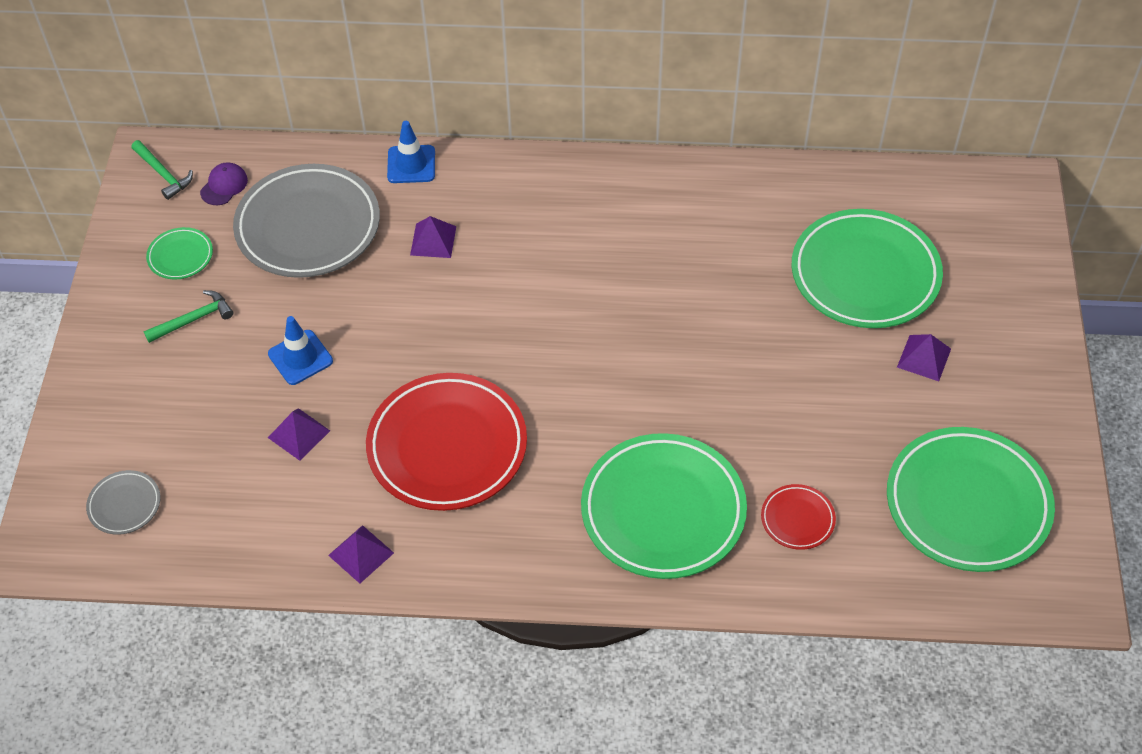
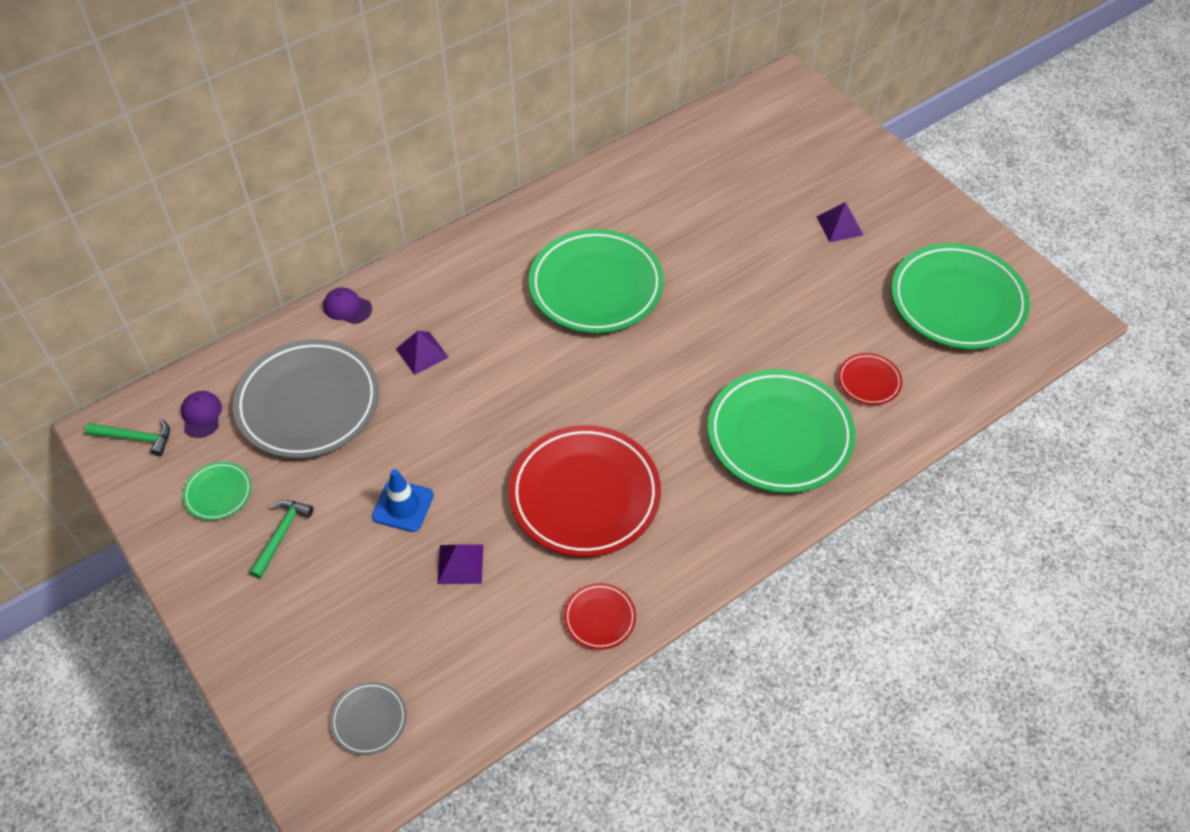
camera: 40 degrees left, 0 degrees up
(361, 554) = (600, 618): purple pyramid -> red plate
(411, 164) = (347, 307): blue traffic cone -> purple cap
(865, 274) = (750, 194): green plate -> green plate (596, 286)

